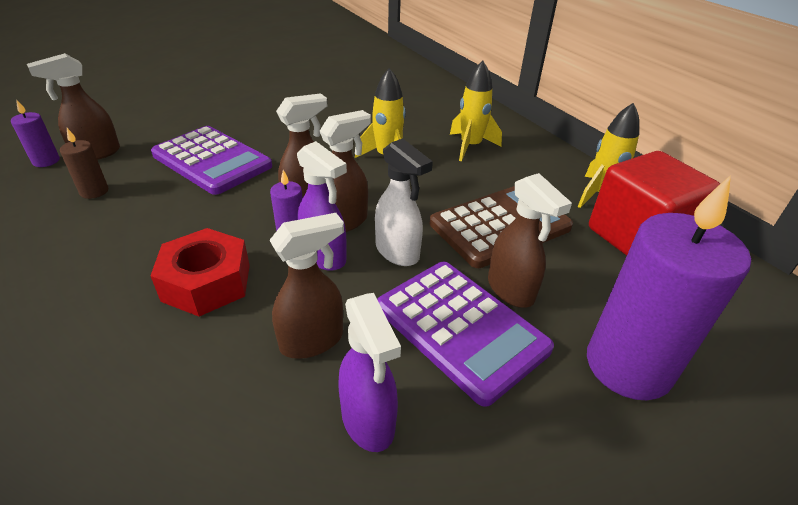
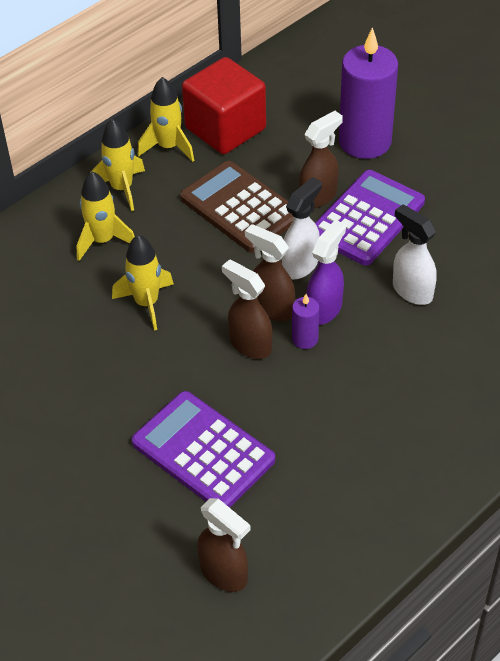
camera: 100 degrees left, 10 degrees up
(46, 161) = (257, 615): purple candle -> none
(94, 191) = (297, 526): brown candle -> none
(207, 282) = (384, 372): red nut -> none
(212, 161) = (203, 451): purple calculator -> purple calculator turned 75 degrees counterclockwise
(312, 341) = (412, 291): brown spray bottle -> white spray bottle
(368, 421) = (458, 249): purple spray bottle -> none
(537, 163) = (122, 188): none -> yellow rocket

